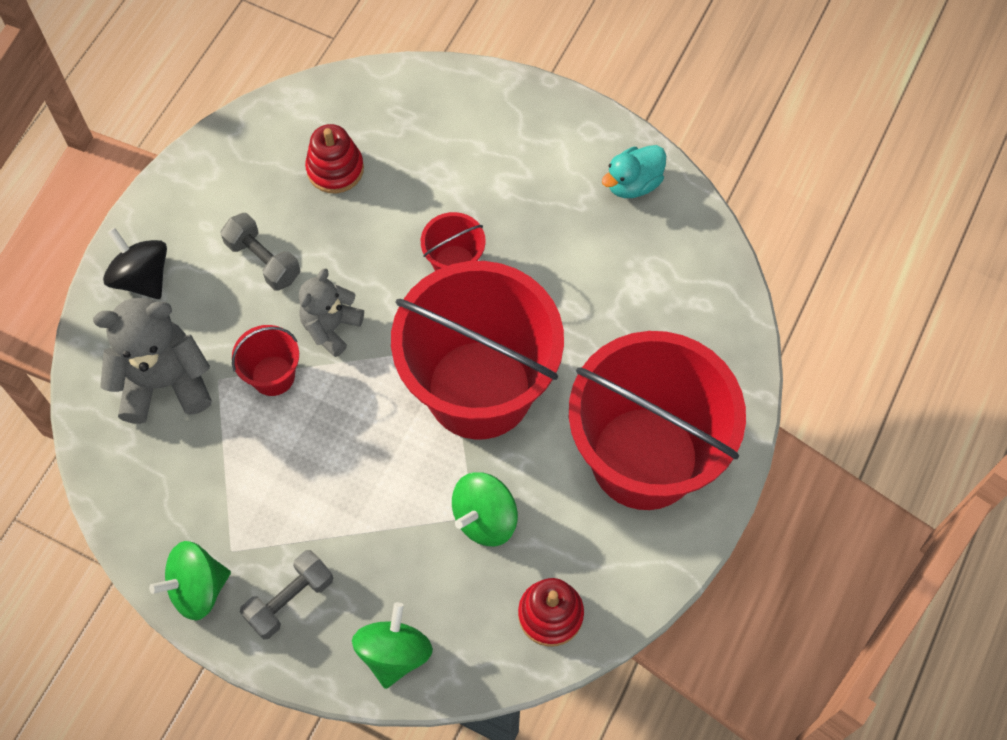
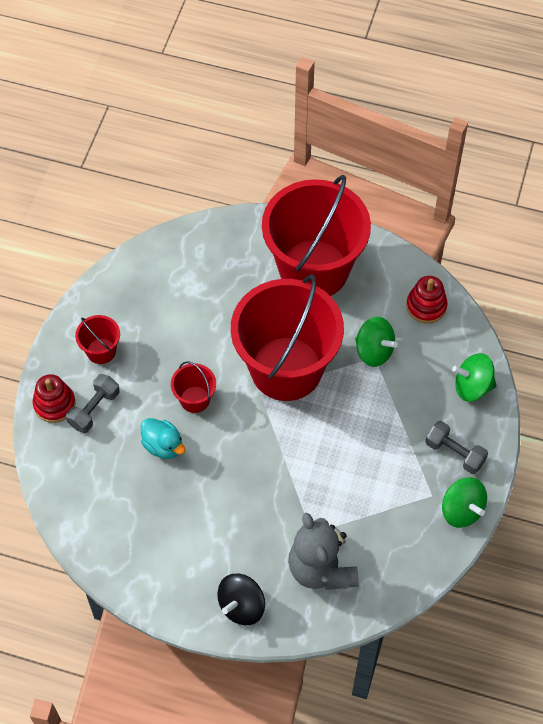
camera: 100 degrees left, 5 degrees down
(263, 260) = (213, 524): grey dumbbell -> grey dumbbell (94, 409)
(273, 375) = (302, 498): red bucket -> red bucket (101, 351)
(331, 327) = (258, 468): grey teddy bear -> none
(335, 169) = (129, 492): red stacking toy -> red stacking toy (54, 404)
(633, 183) = (114, 299): turquoise duck -> turquoise duck (163, 446)

